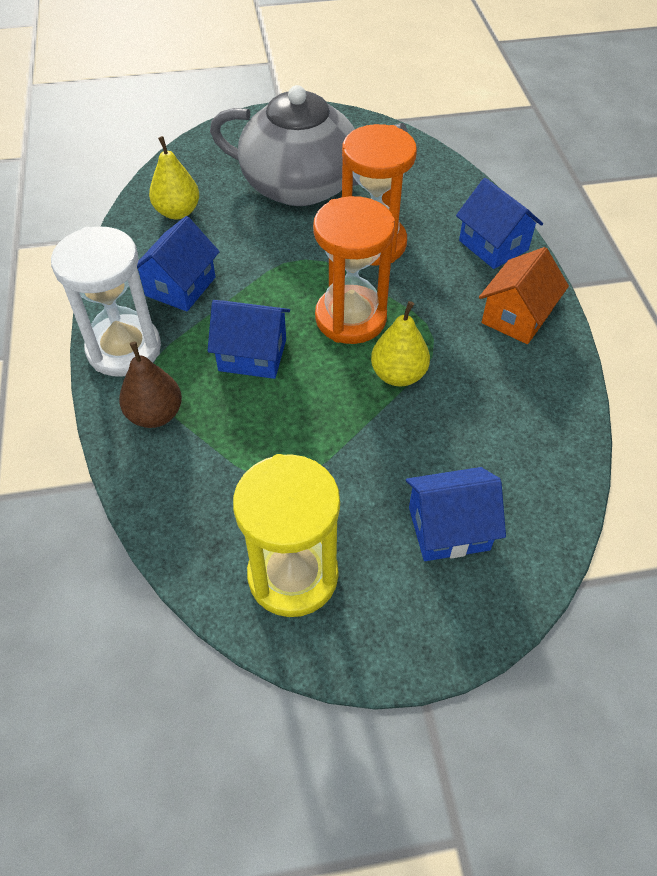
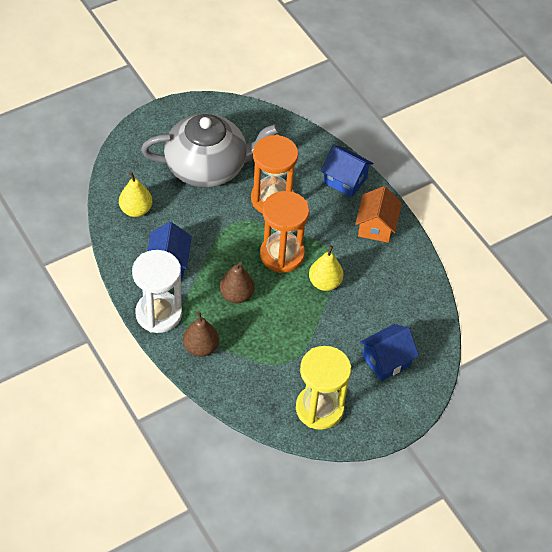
camera: 25 degrees left, 0 degrees up
(252, 355) = (236, 295): blue house -> brown pear

